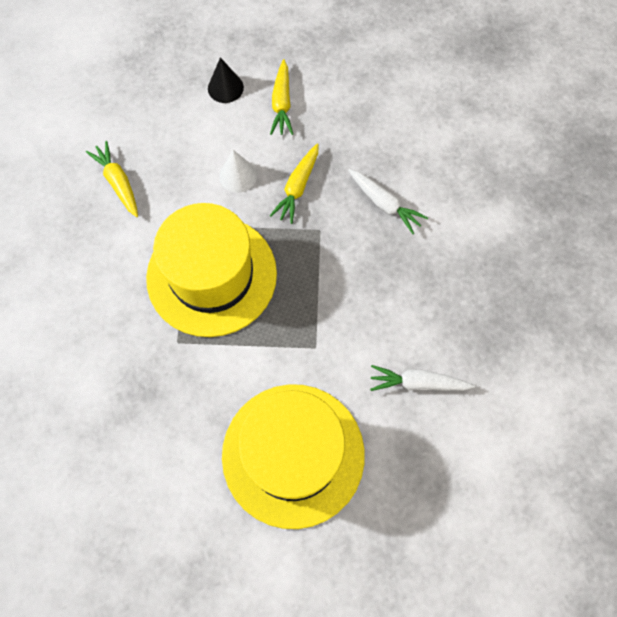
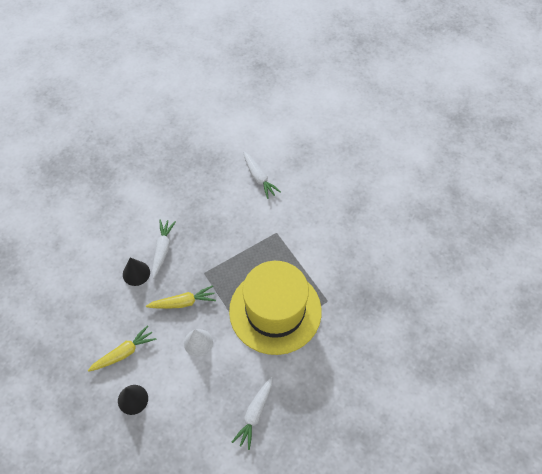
camera: 125 degrees left, 10 degrees down
(118, 183) = (255, 414): yellow carrot -> white carrot
(293, 454) = (338, 209): yellow hat -> none
(372, 161) = (136, 273): none -> black cone

